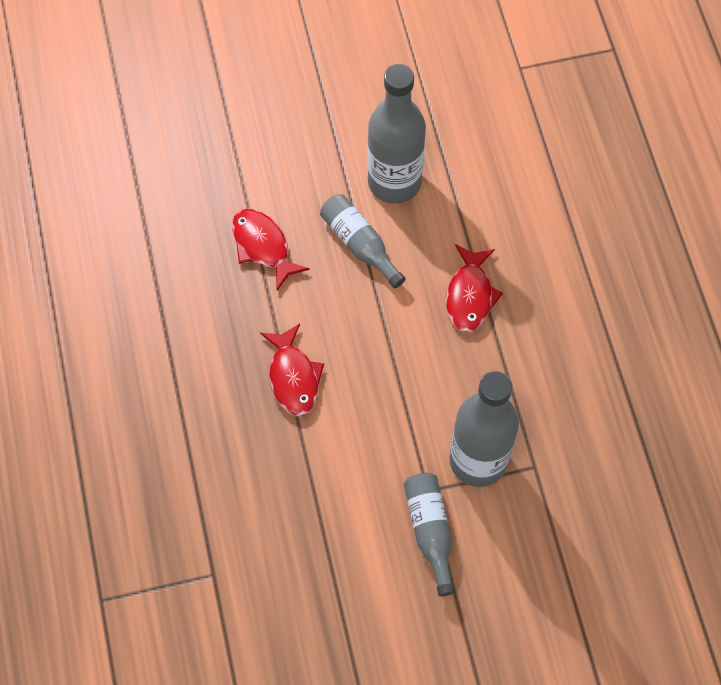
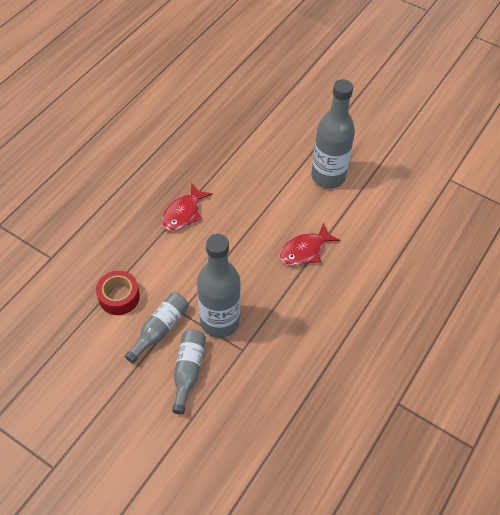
camera: 45 degrees right, 10 degrees down
(263, 246) = (237, 153): red fish -> none
(344, 541) = (119, 297): none -> red tape
(359, 244) = (280, 187): grey bottle -> grey bottle (188, 371)

